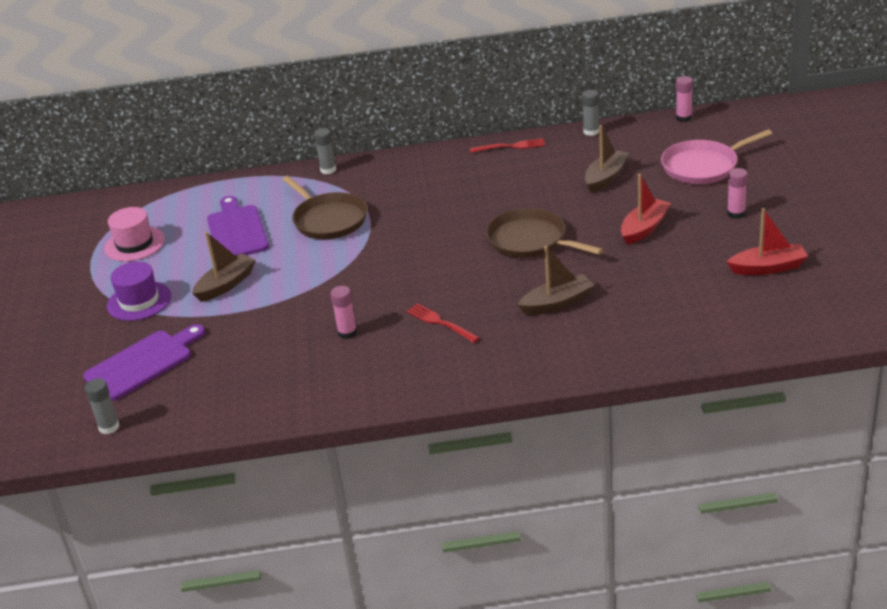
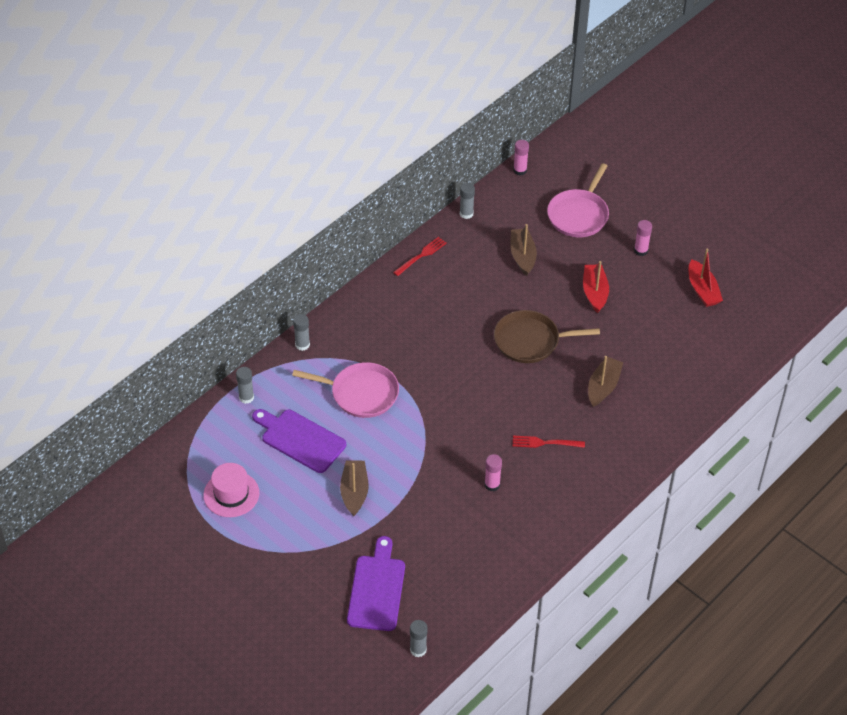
camera: 45 degrees left, 15 degrees up
(139, 301) = (304, 541): purple hat -> none
(237, 187) = (246, 397): none -> grey glue stick
(328, 219) = (361, 393): brown pan -> pink pan
(768, 268) = (702, 290): red boat -> red boat turned 120 degrees clockwise

